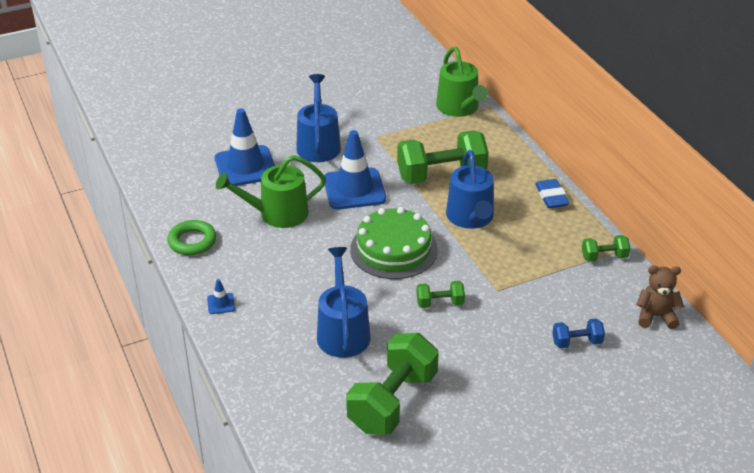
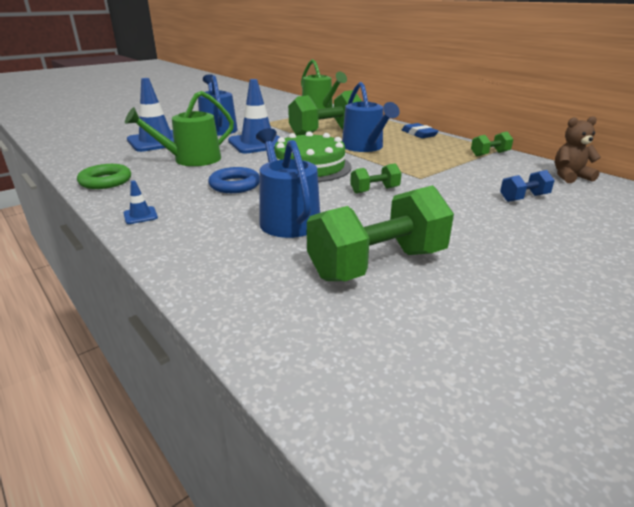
camera: 15 degrees left, 10 degrees down
(310, 270) = (235, 185): none -> blue ring
(392, 402) = (377, 264): green dumbbell -> green dumbbell turned 45 degrees clockwise

